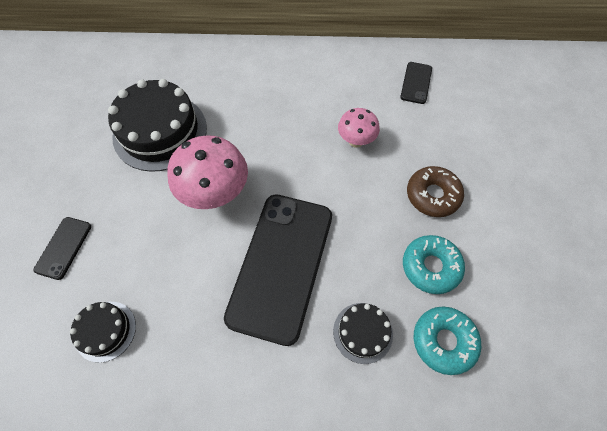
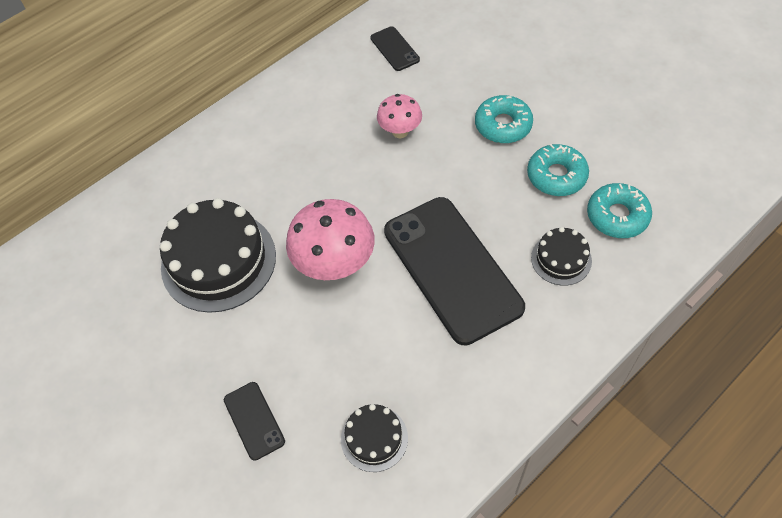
camera: 40 degrees left, 5 degrees down
(432, 195) = (503, 125): brown donut -> turquoise donut

